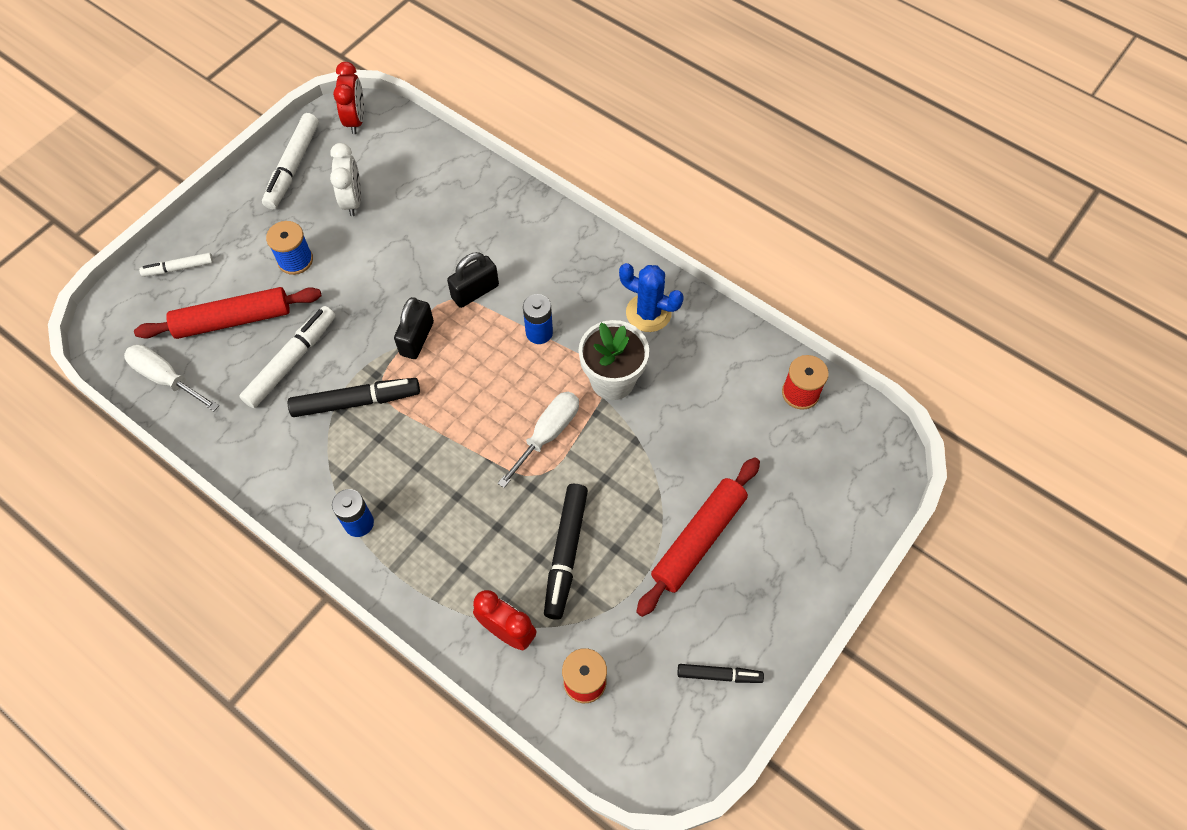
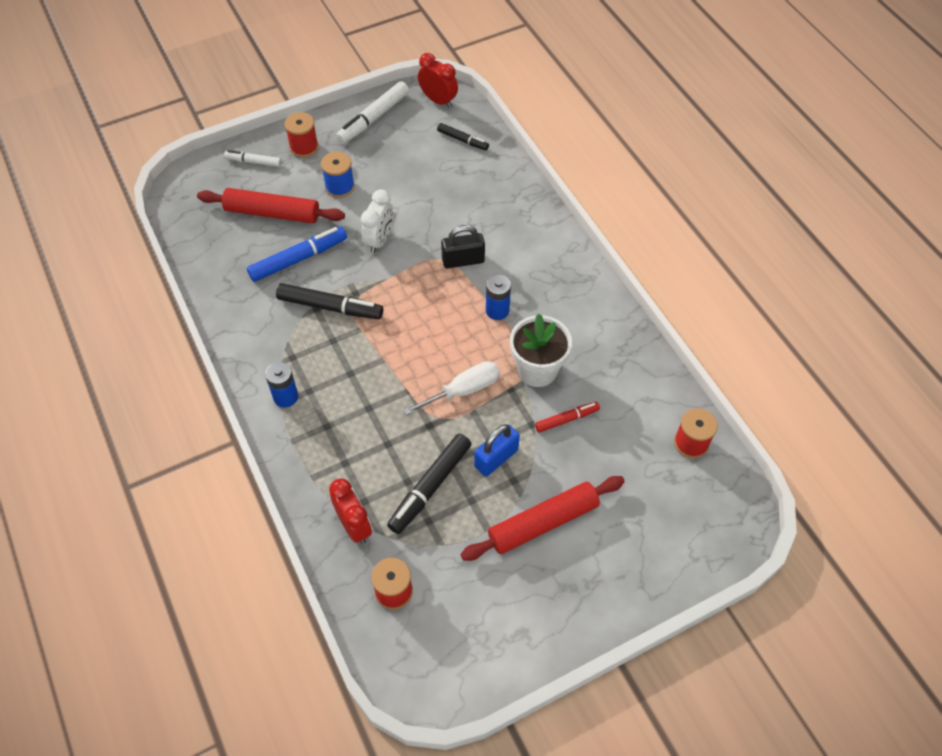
camera: 25 degrees right, 5 degrees down
(166, 378) = (204, 236): white screwdriver -> none
(230, 229) = (304, 147): none -> red spool
(291, 361) = (298, 259): white marker -> blue marker
(353, 200) = (405, 159): white clock -> white clock (379, 240)
(356, 120) = (438, 100): red clock -> red clock turned 75 degrees counterclockwise
(417, 338) = (400, 278): black padlock -> none
(618, 492) = (496, 458): none -> blue padlock
(648, 313) = (594, 329): blue cactus -> none
(668, 420) = (567, 419): none -> red marker
(719, 675) = (504, 636): black marker -> black marker (462, 140)

